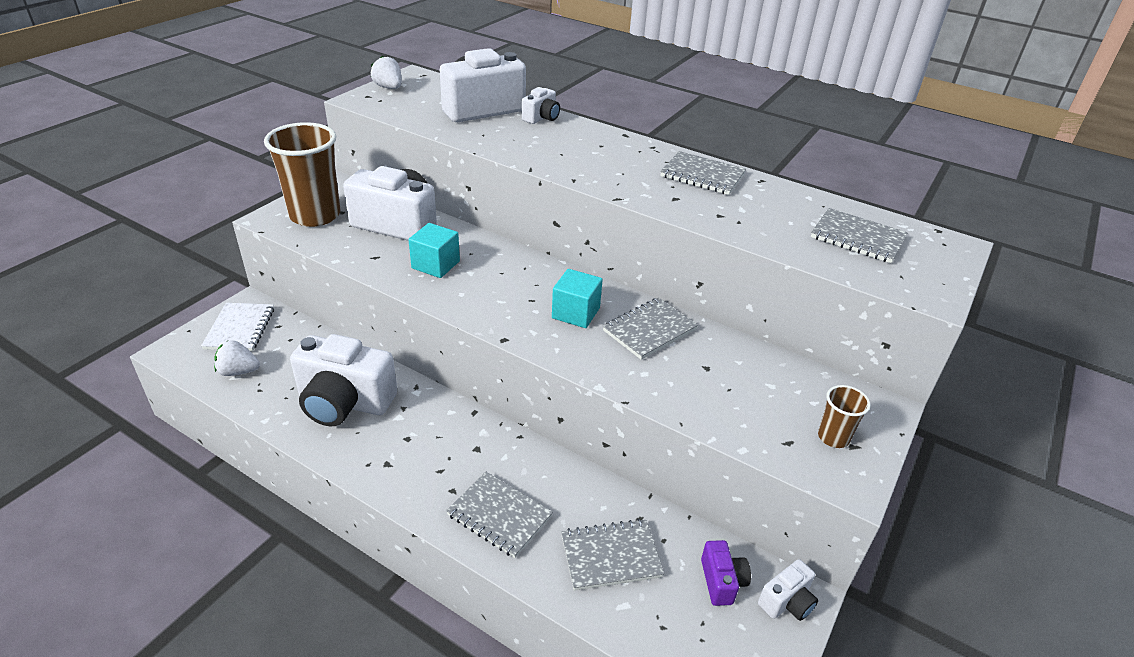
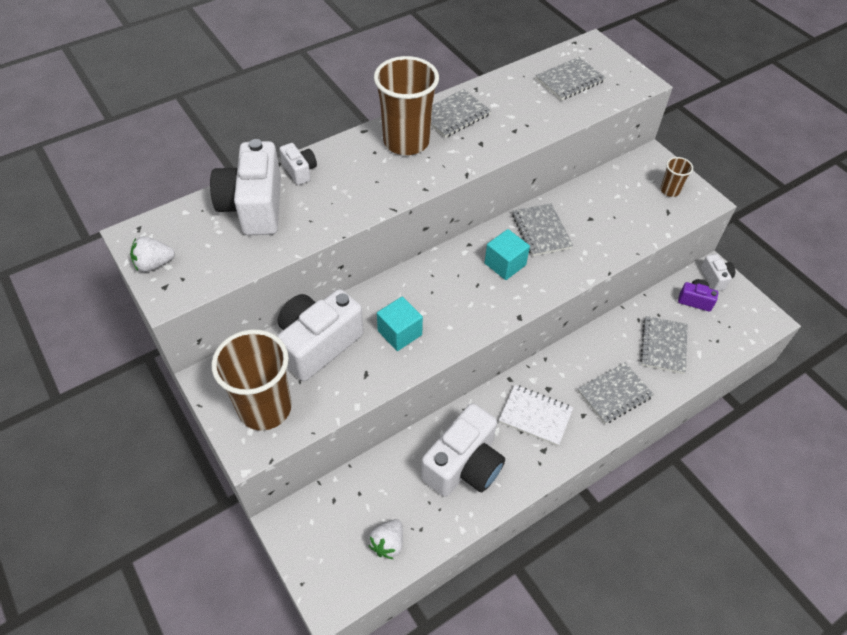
camera: 65 degrees left, 15 degrees up
(240, 329) = (322, 535): white notebook -> white notebook (535, 416)
(632, 158) = (406, 142): none -> brown cup

